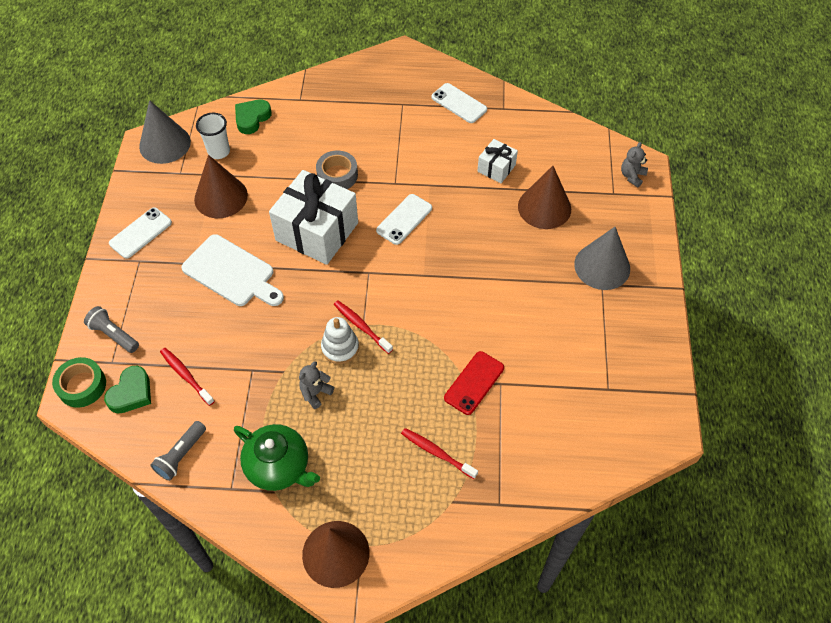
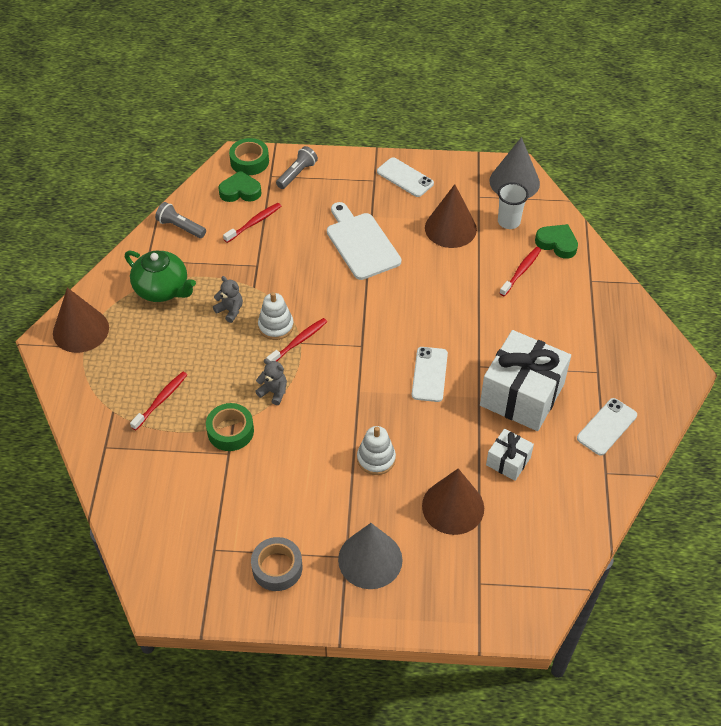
camera: 90 degrees right, 5 degrees down
(131, 393) = (240, 191): green heart -> green heart turned 150 degrees clockwise
(231, 272) = (361, 243): white cutting board -> white cutting board turned 120 degrees clockwise
(279, 466) = (162, 289): green teapot -> green teapot turned 90 degrees counterclockwise
(283, 146) = (521, 271): none -> red toothbrush
(317, 231) = (411, 303): white gift -> white gift (521, 395)
(337, 175) = (485, 316): grey tape -> grey tape (277, 568)
(404, 219) = (429, 374): white phone -> white phone turned 60 degrees clockwise
(474, 383) = (230, 431): red phone -> green tape
(499, 261) = (376, 459): none -> white stacking toy
(632, 176) = (508, 607): grey teddy bear -> grey teddy bear (273, 392)

